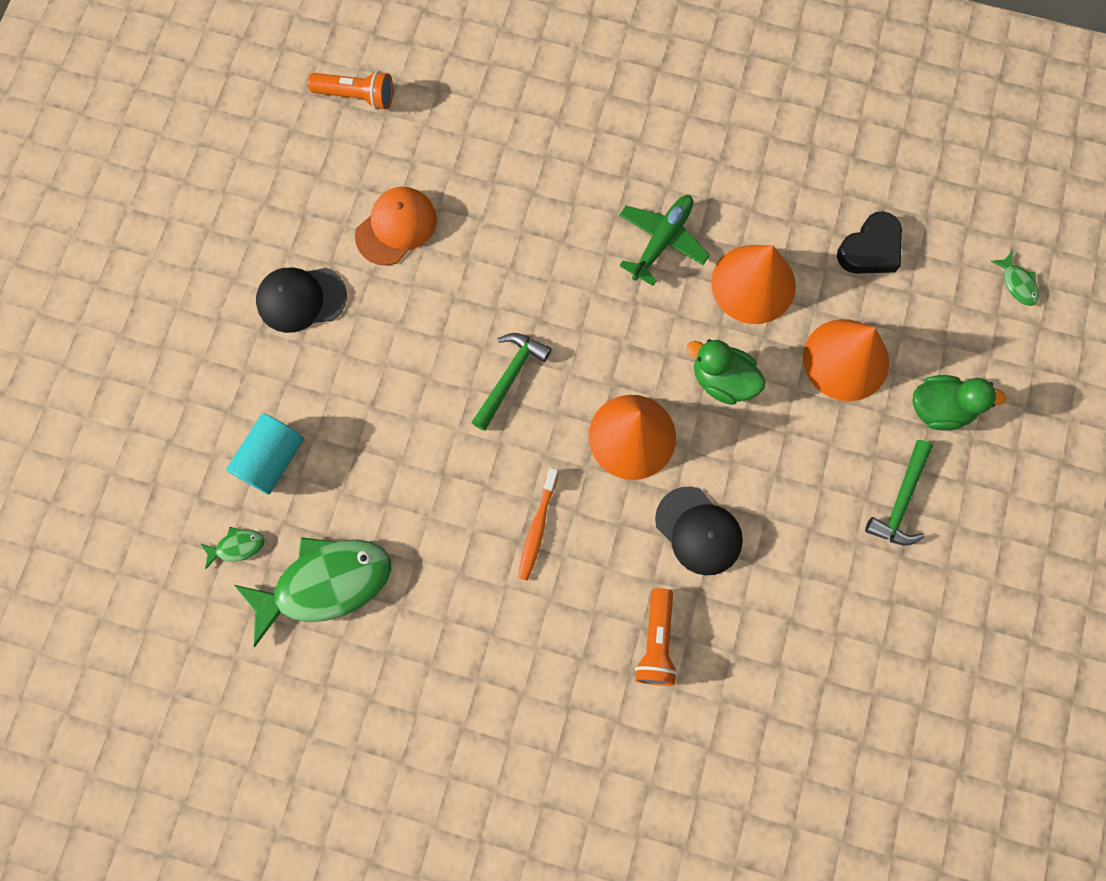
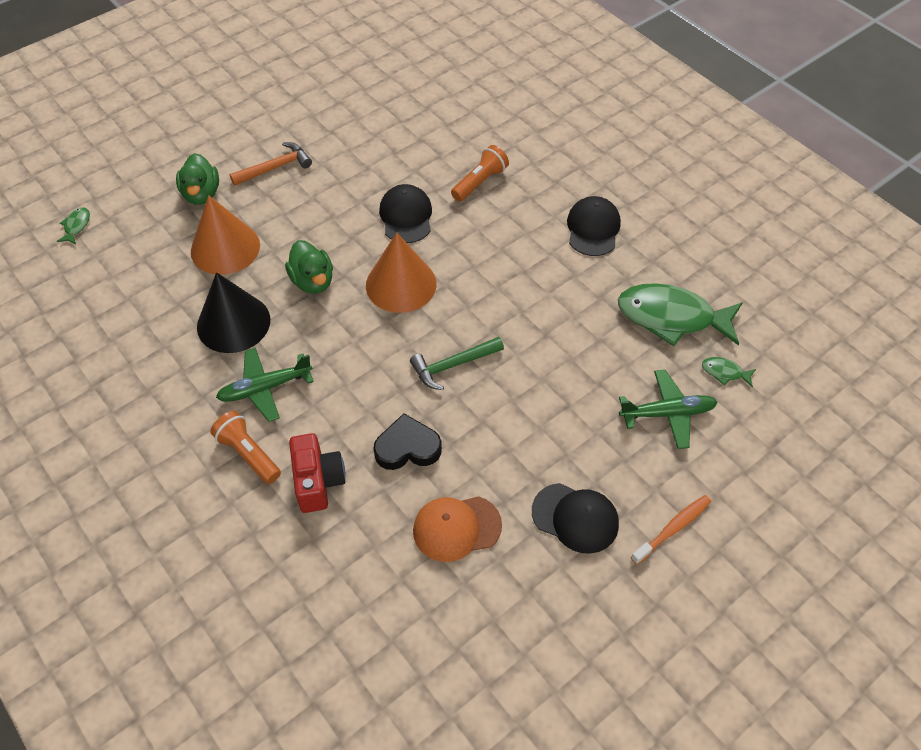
camera: 145 degrees left, 20 degrees down
(272, 459) = (667, 413): turquoise cylinder -> green plane
(357, 96) = (405, 679): orange flashlight -> orange flashlight (248, 453)
(480, 658) = (593, 228): none -> black cap
(537, 527) = (505, 271): orange toothbrush -> orange toothbrush (673, 529)
(541, 191) = (318, 481): none -> red camera
(753, 284) = (233, 323): orange cone -> black cone
(870, 249) = (136, 297): black heart -> black heart (407, 448)
(900, 501) = (275, 167): green hammer -> orange hammer
(939, 408) = (201, 194): green duck -> green duck turned 135 degrees counterclockwise

